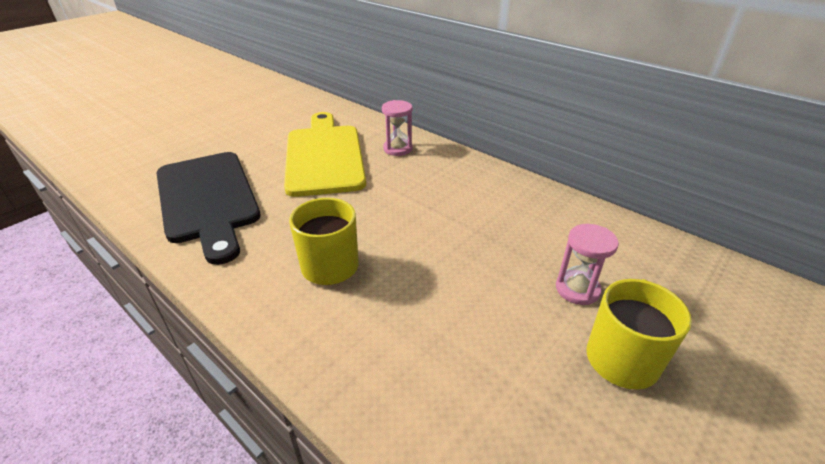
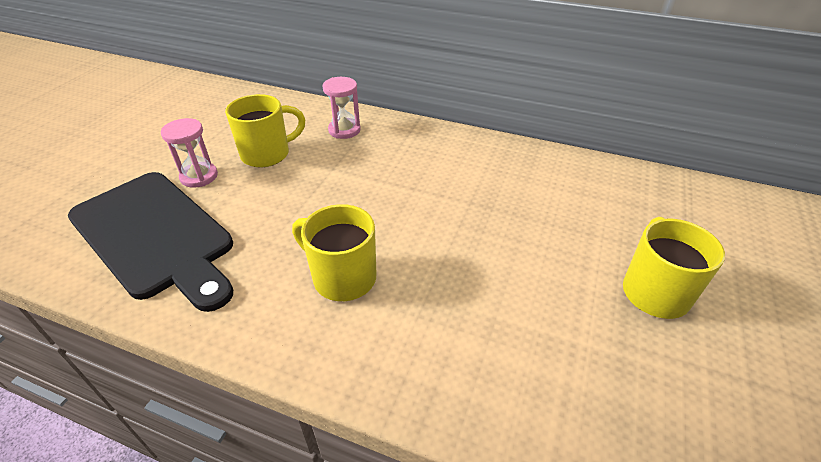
camera: 20 degrees left, 5 degrees up
(324, 156) = (267, 154): yellow cutting board -> yellow mug
(577, 289) = (588, 238): pink hourglass -> pink hourglass (199, 176)

